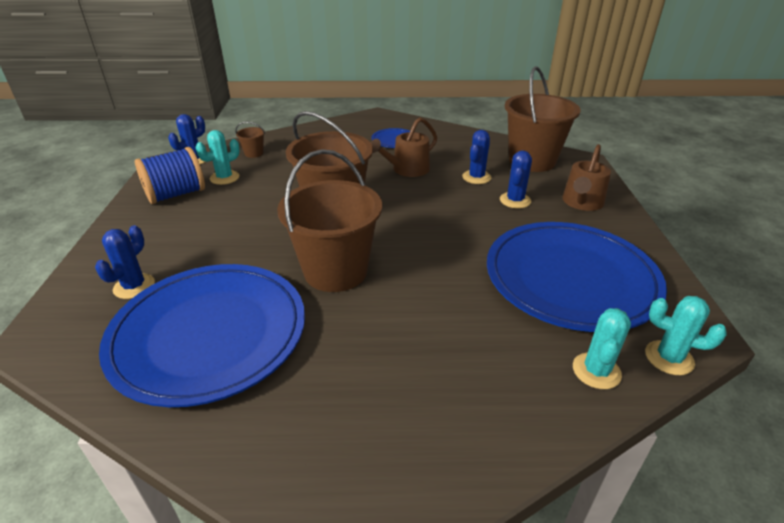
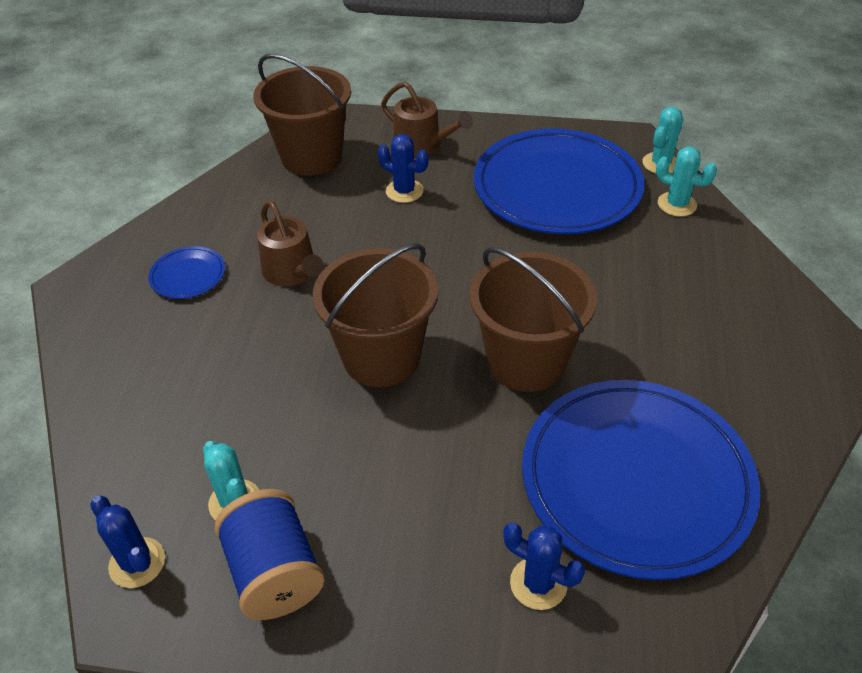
camera: 80 degrees left, 10 degrees up
(254, 153) = (152, 464): brown bucket -> none
(476, 177) = (337, 211): blue cactus -> none

